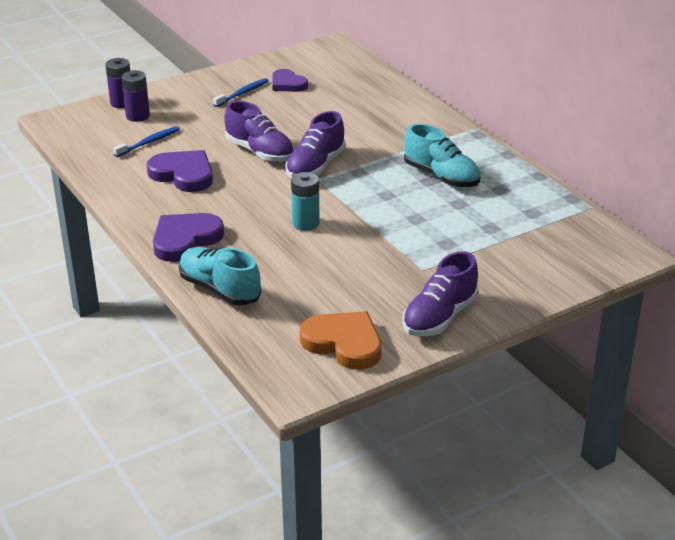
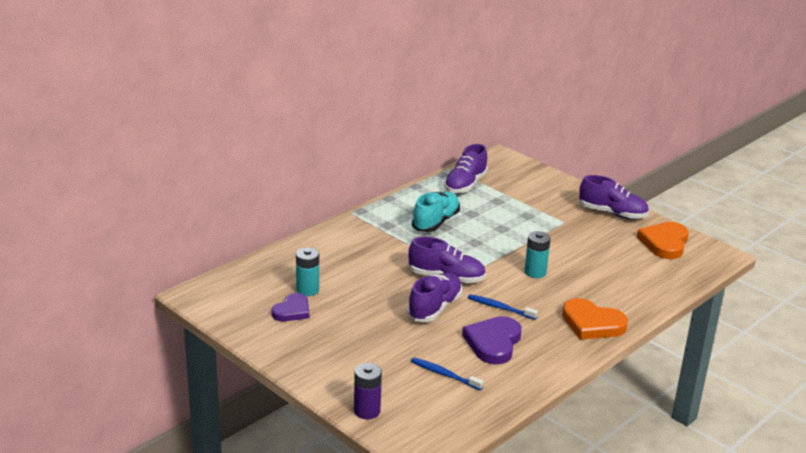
camera: 105 degrees left, 5 degrees down
(138, 116) = (393, 393): purple battery -> none
(185, 240) = (592, 323): purple heart -> orange heart
(219, 289) = (644, 297): turquoise shoe -> none
(242, 93) = (321, 335): blue toothbrush -> blue toothbrush (500, 308)
(320, 93) = (307, 290): none -> turquoise battery
(540, 211) = (465, 185): none -> purple shoe

